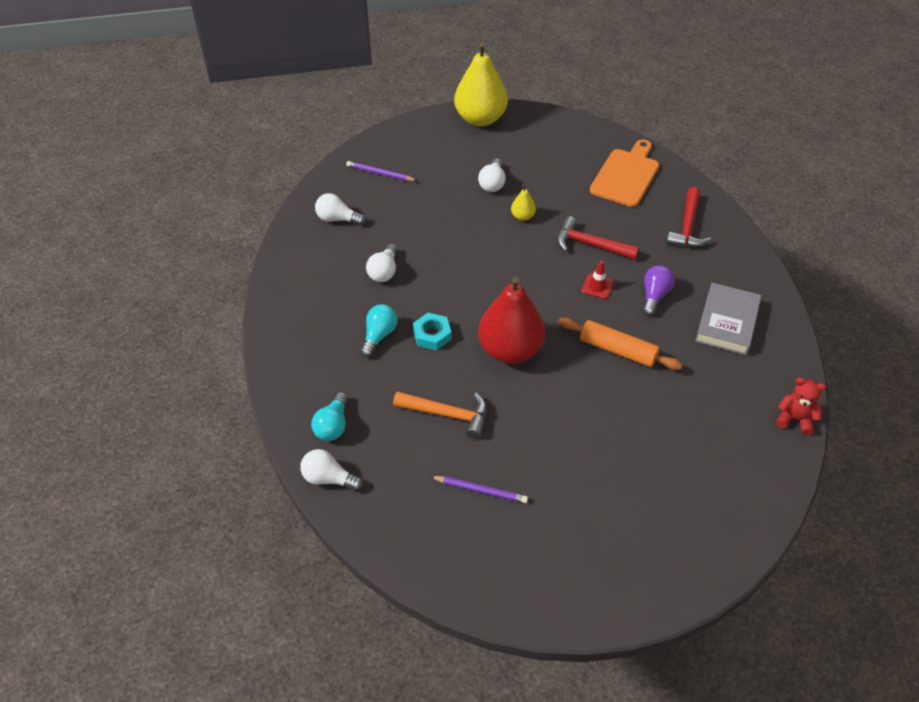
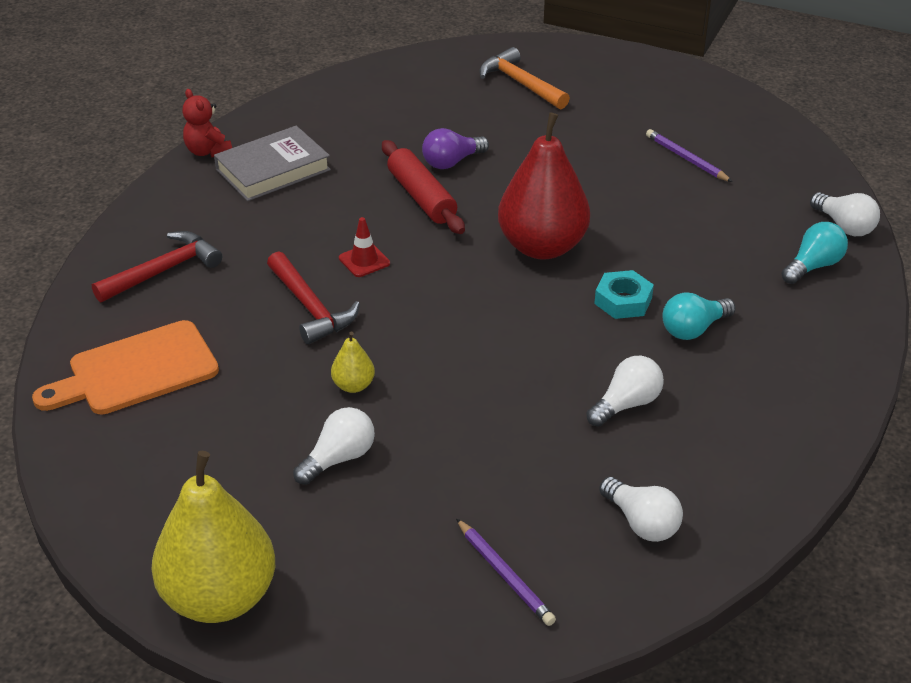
camera: 145 degrees left, 10 degrees down
(447, 414) = (670, 223): orange hammer -> orange hammer (521, 84)
(617, 350) = (422, 197): orange rolling pin -> red rolling pin
(654, 296) = (312, 223): purple light bulb -> purple light bulb (451, 162)
(795, 419) = (328, 87): red teddy bear -> red teddy bear (208, 151)

